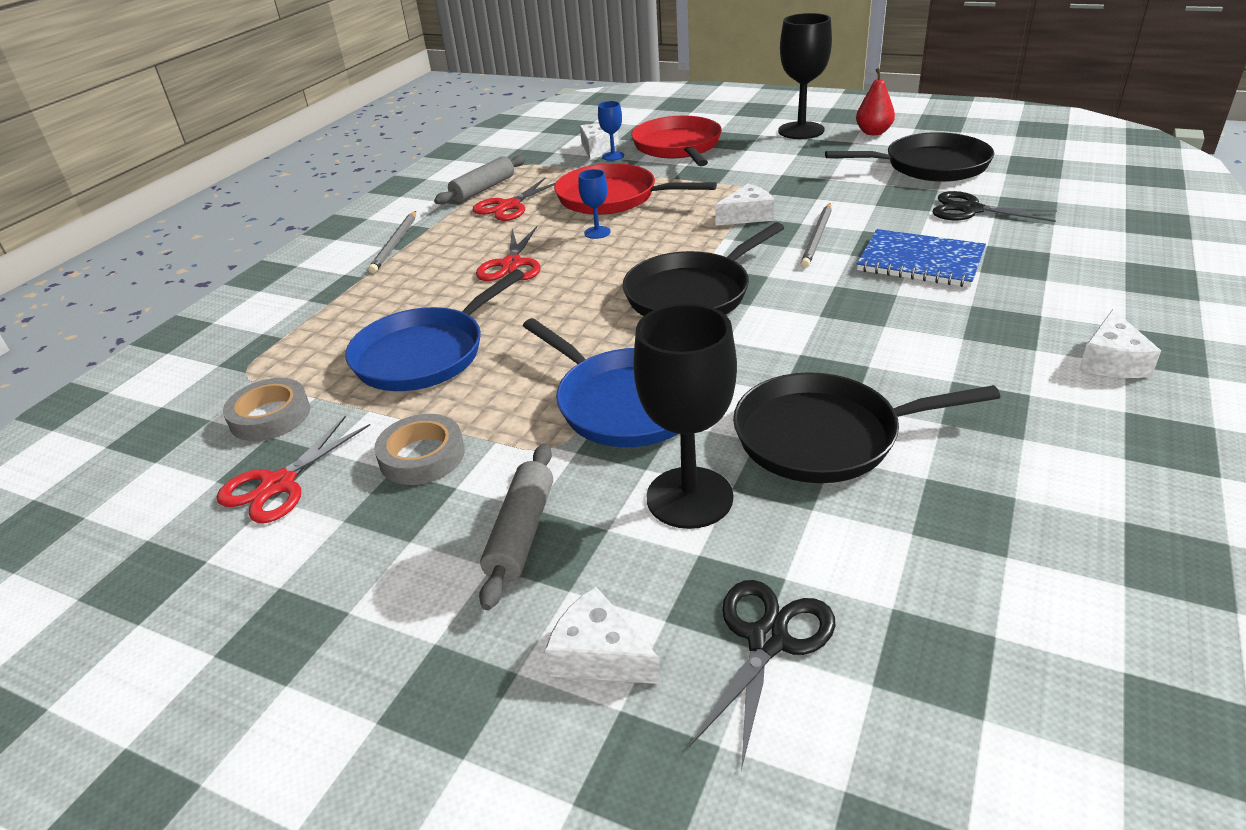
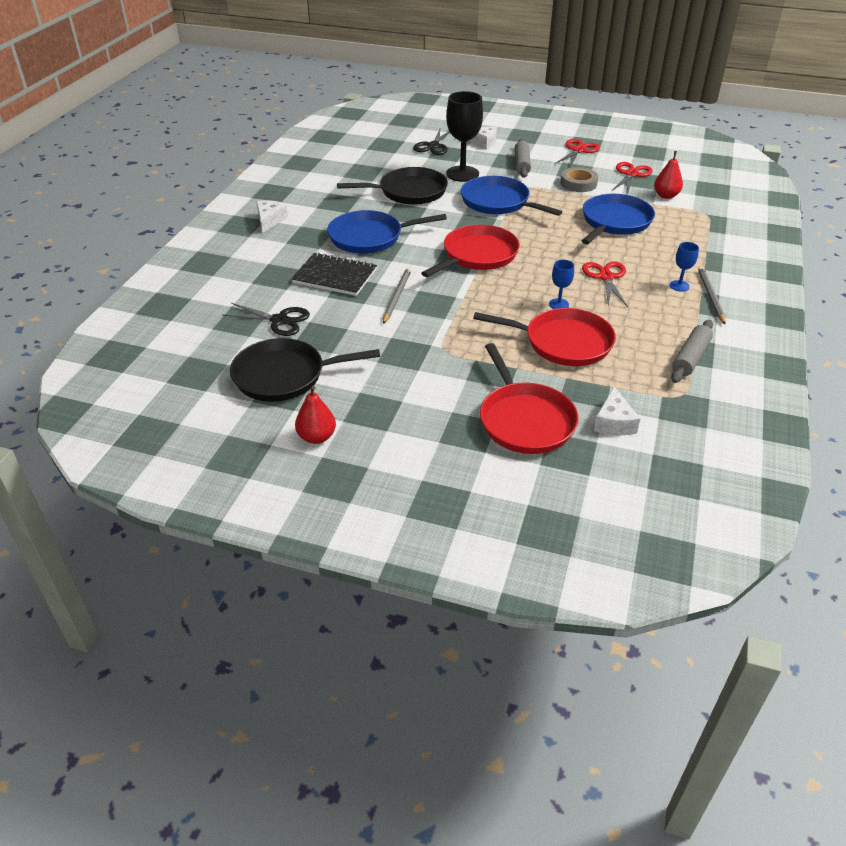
camera: 170 degrees right, 5 degrees up
(270, 416) = (666, 196): grey tape -> red pear
(509, 206) = (649, 335): red scissors -> red scissors (579, 150)
(613, 156) = (589, 406): blue goblet -> blue goblet (679, 286)
(692, 294) = (477, 255): black pan -> red pan
(747, 216) = (447, 318): white cheese -> none
(801, 131) = (393, 446): black goblet -> none
(885, 324) = (369, 237): none -> blue pan
(920, 261) = (335, 276): blue notebook -> black notebook

